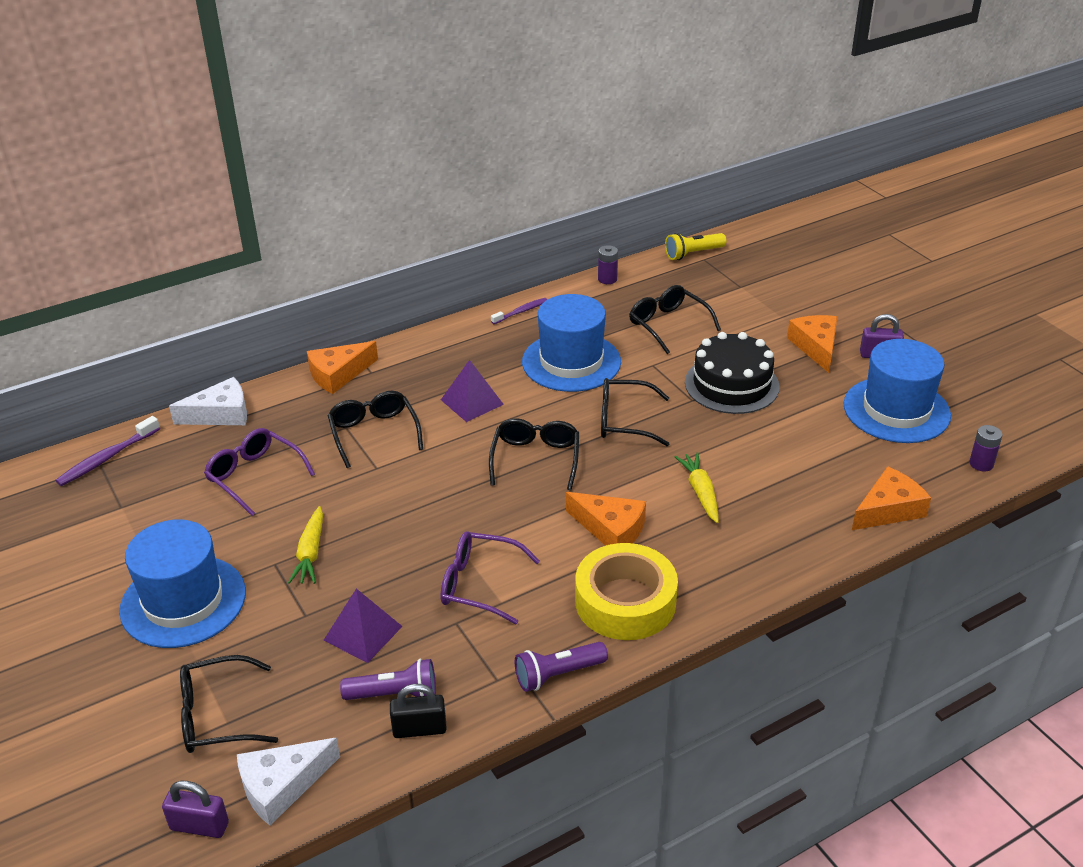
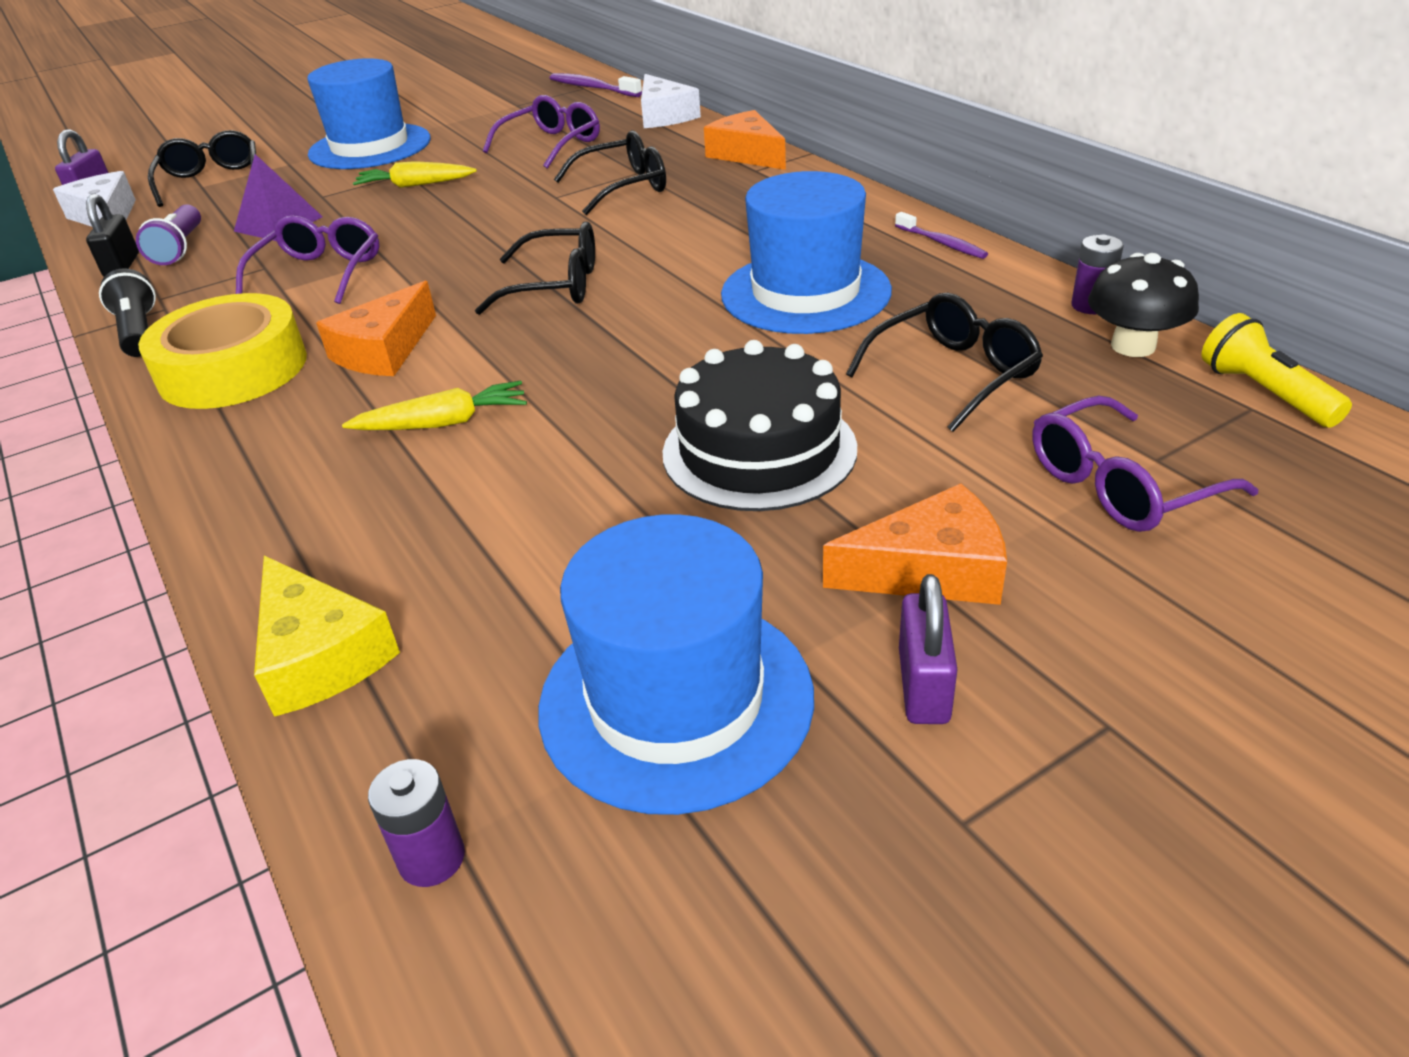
camera: 90 degrees right, 0 degrees up
(472, 402) = (691, 233): purple pyramid -> none
(558, 674) = (139, 332): purple flashlight -> black flashlight
(625, 421) = (643, 347): black glasses -> none
(649, 275) = (1133, 346): none -> black mushroom
(758, 297) = (1121, 485): none -> purple glasses
(888, 509) = (320, 655): orange cheese -> yellow cheese

